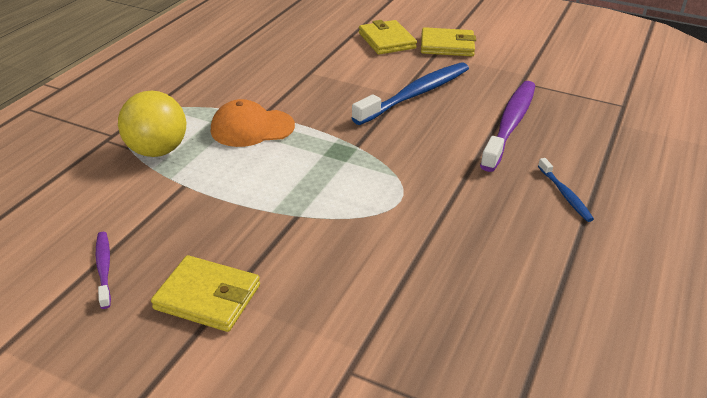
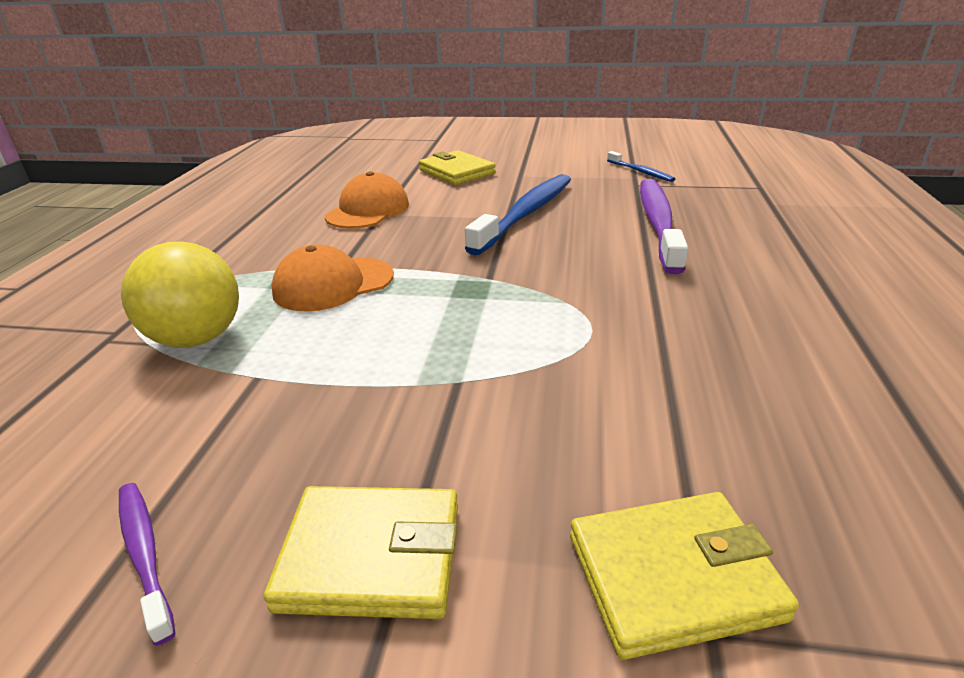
camera: 15 degrees left, 5 degrees down
(302, 67) = (368, 210): none -> orange cap
(447, 46) = (528, 166): yellow wallet -> yellow wallet (673, 577)
(565, 194) = (787, 281): blue toothbrush -> blue toothbrush (640, 172)

